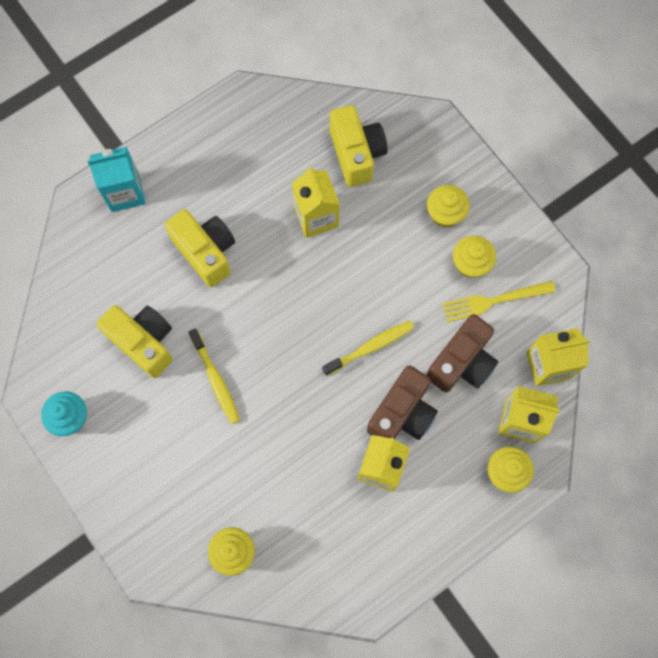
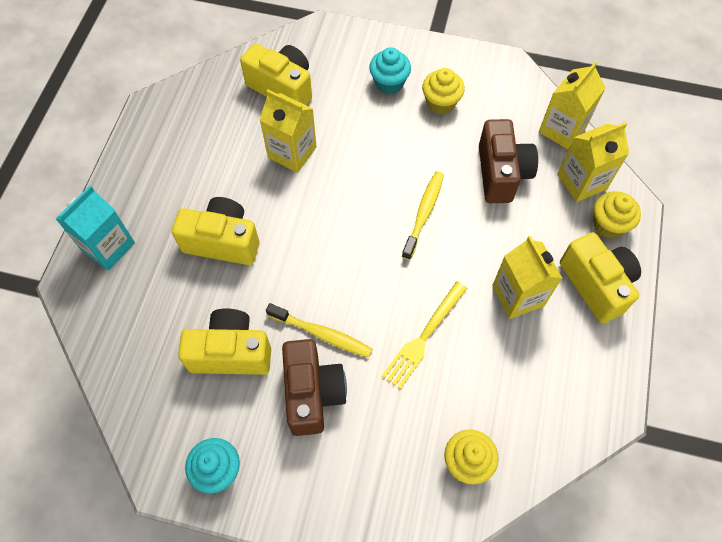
camera: 40 degrees left, 10 degrees down
(402, 413) = (494, 242): brown camera -> brown camera (312, 393)
(445, 214) = (389, 83): yellow cupcake -> turquoise cupcake
(448, 509) = (596, 285): none -> yellow camera
(493, 301) = (481, 116): yellow fork -> yellow fork (423, 338)

